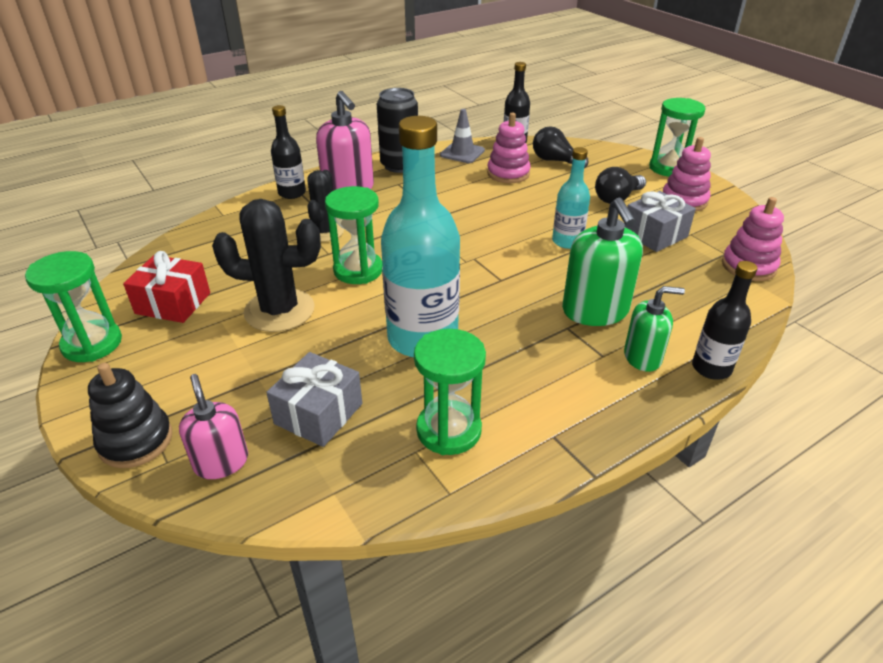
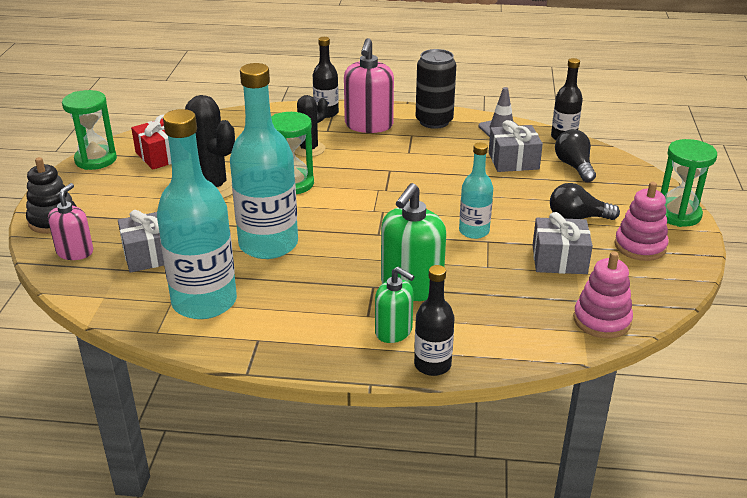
camera: 40 degrees right, 5 degrees down
(449, 430) = (204, 302): green hourglass -> turquoise bottle
(508, 173) = (513, 161): pink stacking toy -> grey gift

